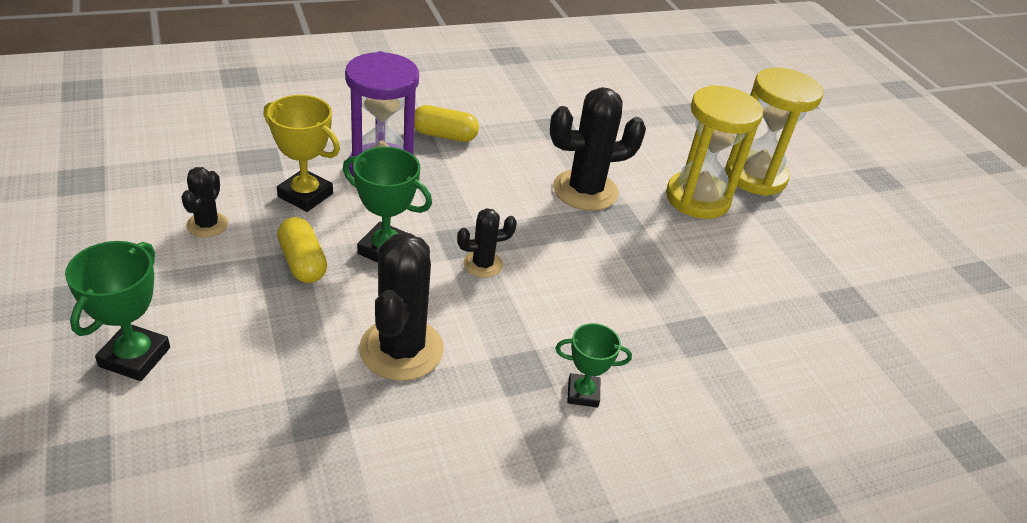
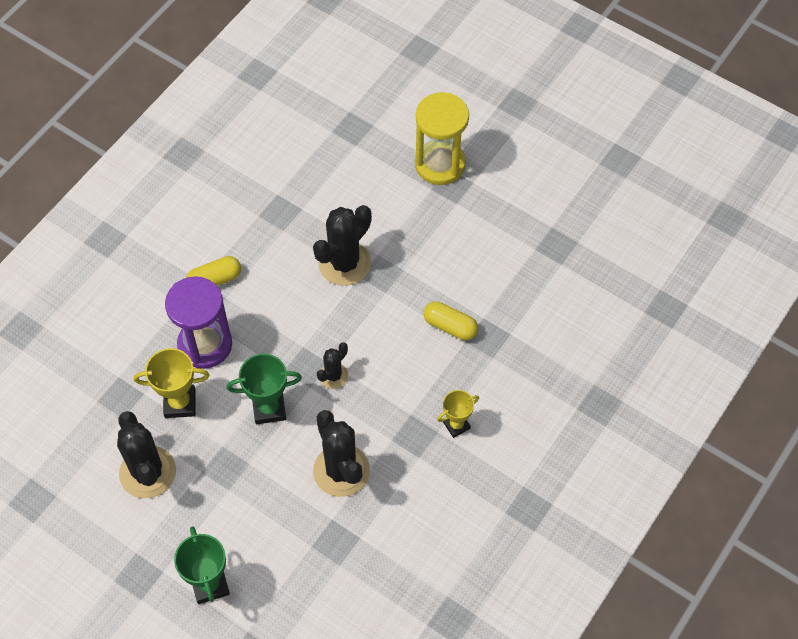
camera: 30 degrees left, 20 degrees up
(207, 225) = (148, 472): black cactus -> black cactus, size x1.88
(302, 262) = (231, 455): yellow capsule -> yellow capsule (450, 326)
(583, 393) = (456, 425): green trophy -> yellow trophy
(697, 198) = (417, 216): yellow hourglass -> none

